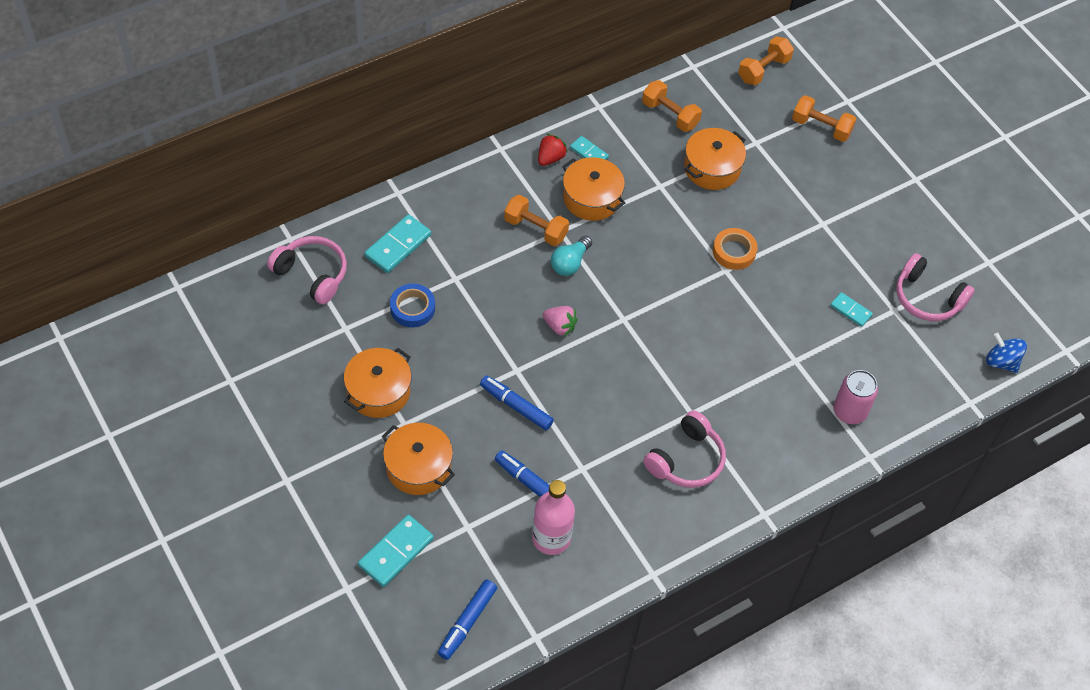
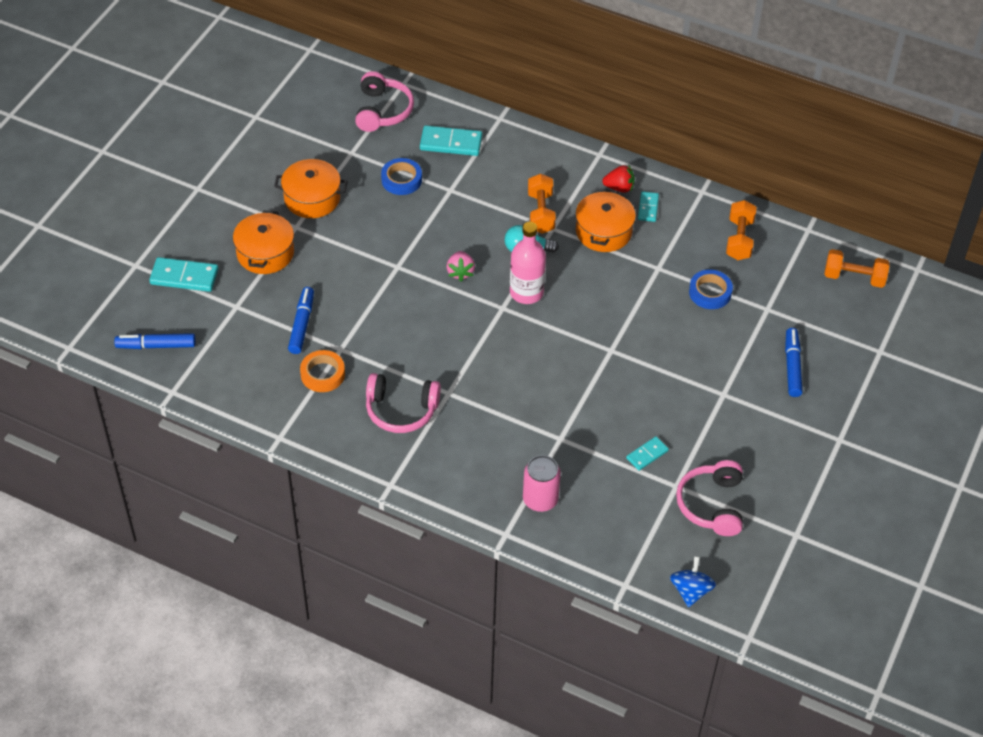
camera: 60 degrees right, 5 degrees down
(516, 406) = (364, 282): blue marker -> blue marker (792, 366)
(551, 538) = (264, 360): pink bottle -> pink bottle (526, 292)
(712, 168) = (710, 292): orange pot -> blue tape
(734, 252) = (635, 347): orange tape -> orange tape (322, 374)
(821, 127) = (830, 346): orange dumbbell -> none
(850, 310) = (647, 454): turquoise domino -> turquoise domino turned 45 degrees clockwise

